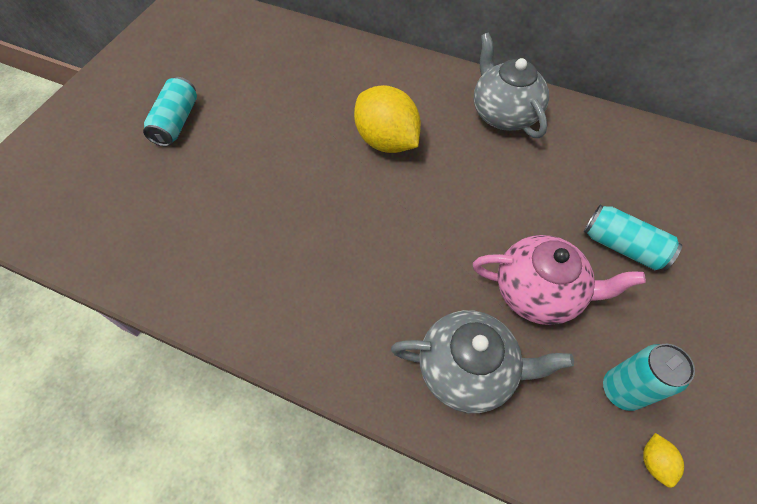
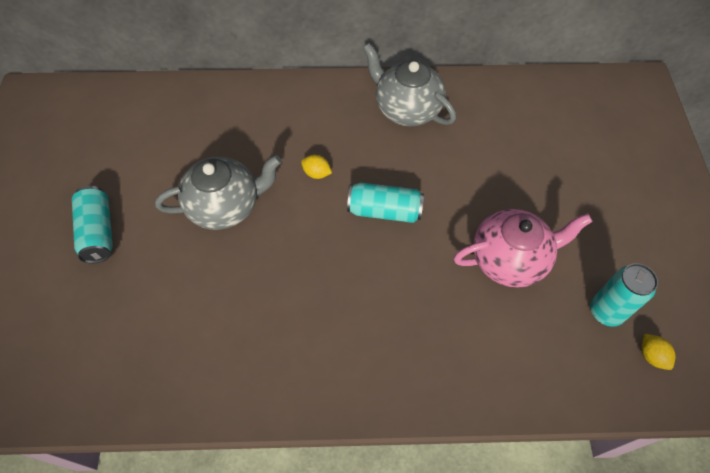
camera: 25 degrees left, 0 degrees up
(386, 141) = (316, 173): yellow lemon -> yellow lemon, size x0.40
(467, 370) = (486, 349): grey teapot -> grey teapot (225, 206)
(622, 246) = (555, 192): turquoise can -> turquoise can (384, 211)

